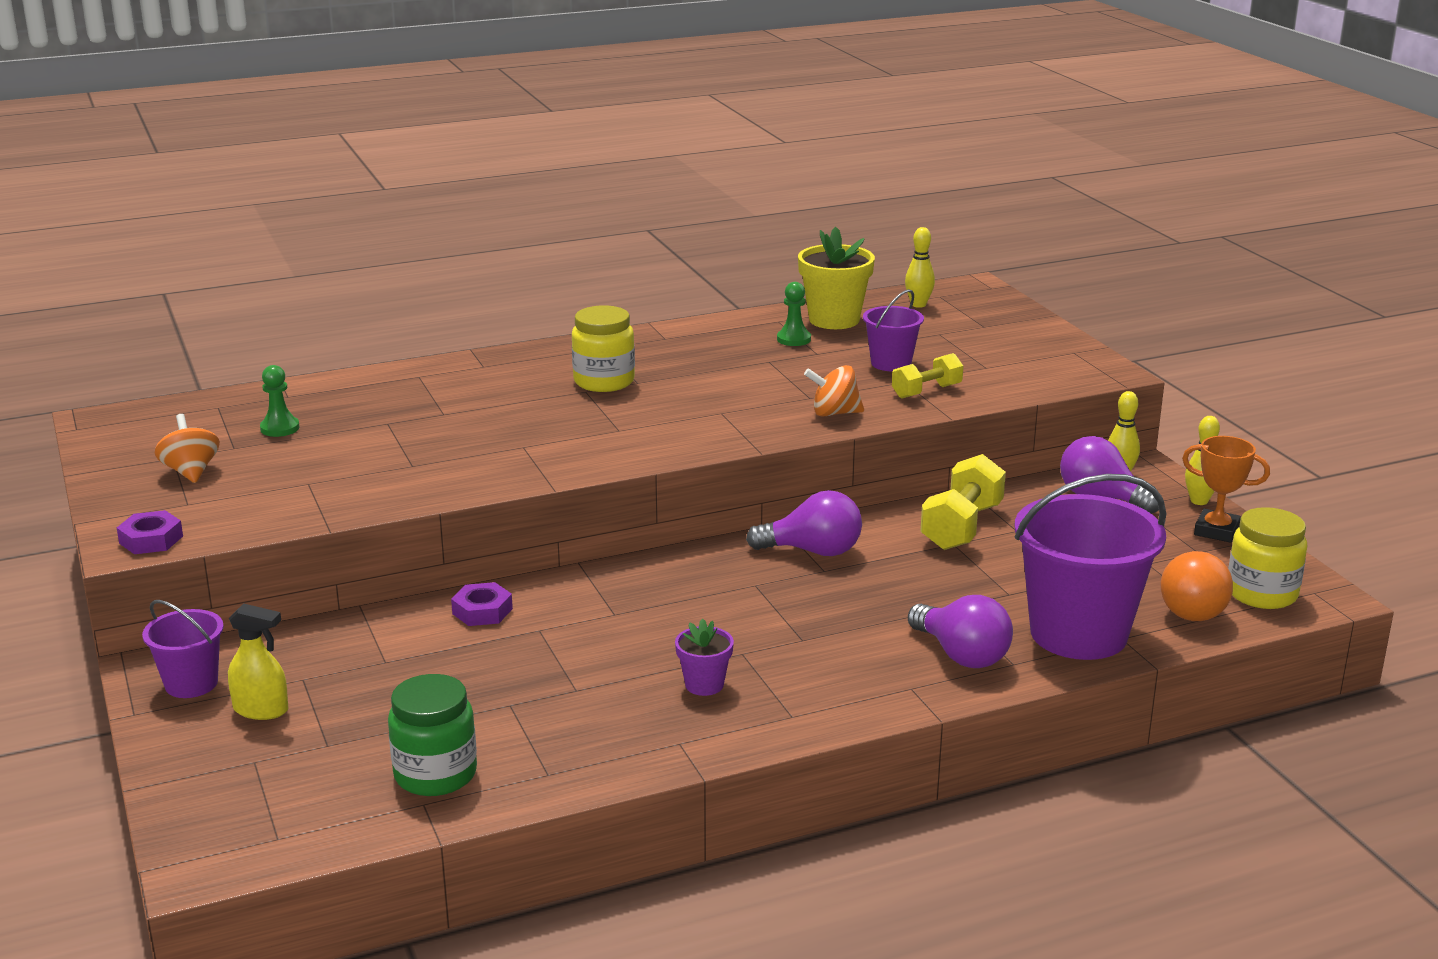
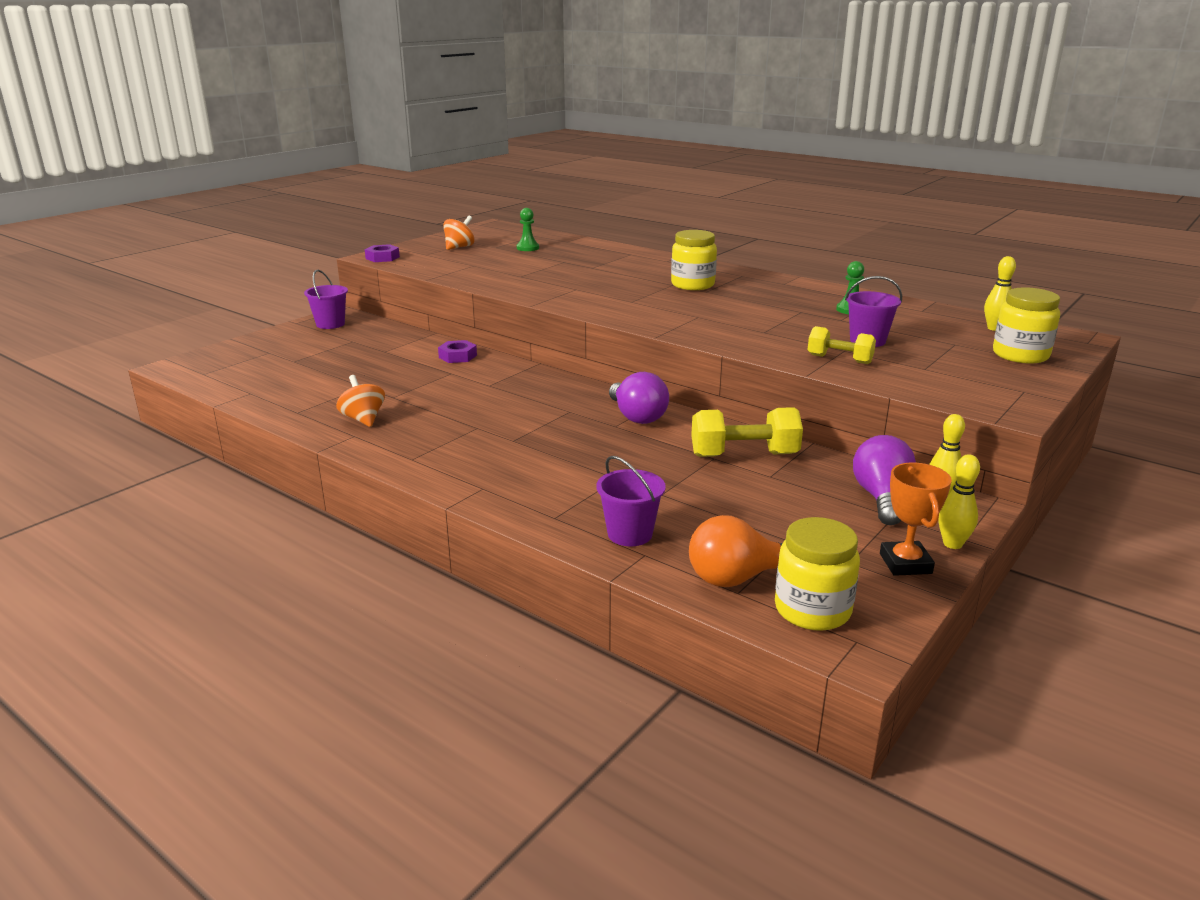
camera: 60 degrees right, 0 degrees up
(261, 710) = (317, 341): yellow spray bottle -> none
(435, 774) = (280, 388): green jar -> none
(704, 685) = (428, 426): purple flower pot -> none
(834, 320) = (908, 313): yellow flower pot -> none
(834, 413) = (750, 342): orange spinning top -> orange spinning top (363, 419)
(961, 655) = (546, 495): purple light bulb -> none
(994, 322) = (1020, 355): none -> yellow jar
(1078, 634) = (630, 534): purple bucket -> purple bucket, size x0.51

